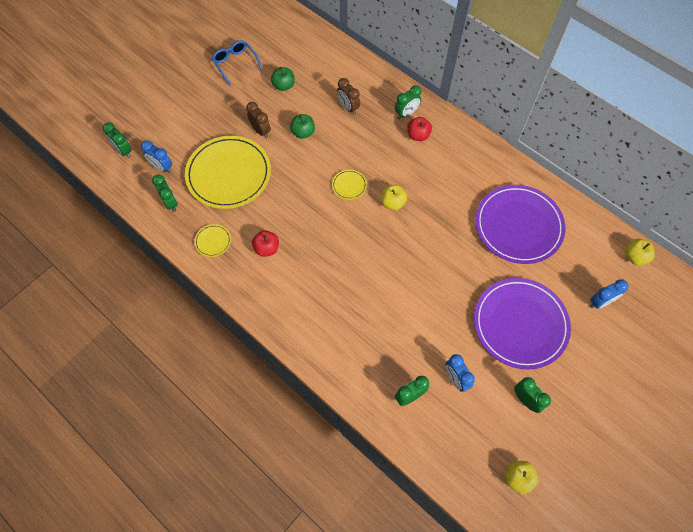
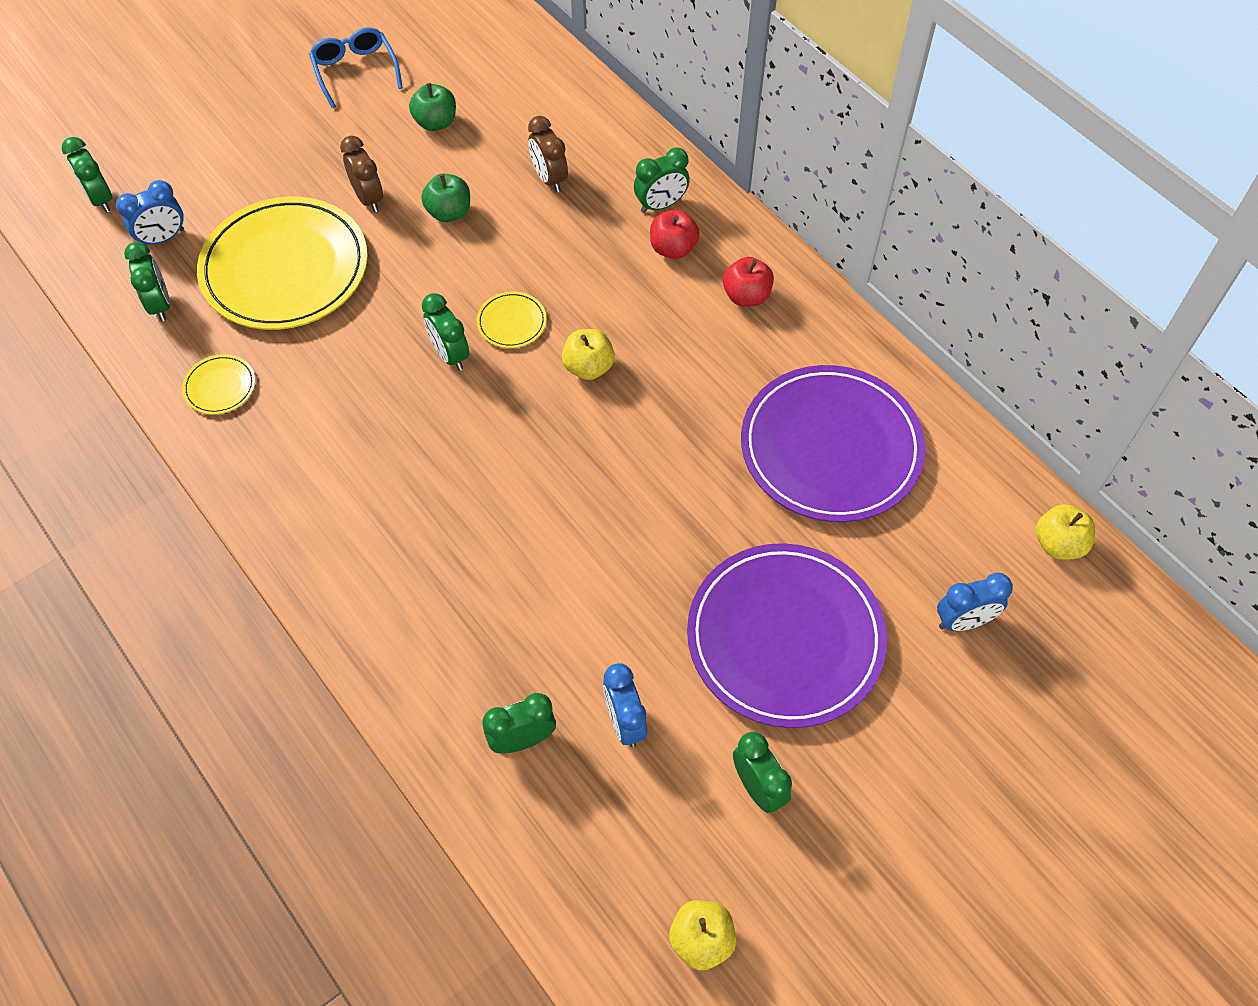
camera: 10 degrees right, 5 degrees down
(162, 167) = (163, 238): blue clock -> blue clock turned 75 degrees counterclockwise
(267, 248) = (319, 415): red apple -> red apple (746, 296)
(323, 207) = (450, 355): none -> green clock

